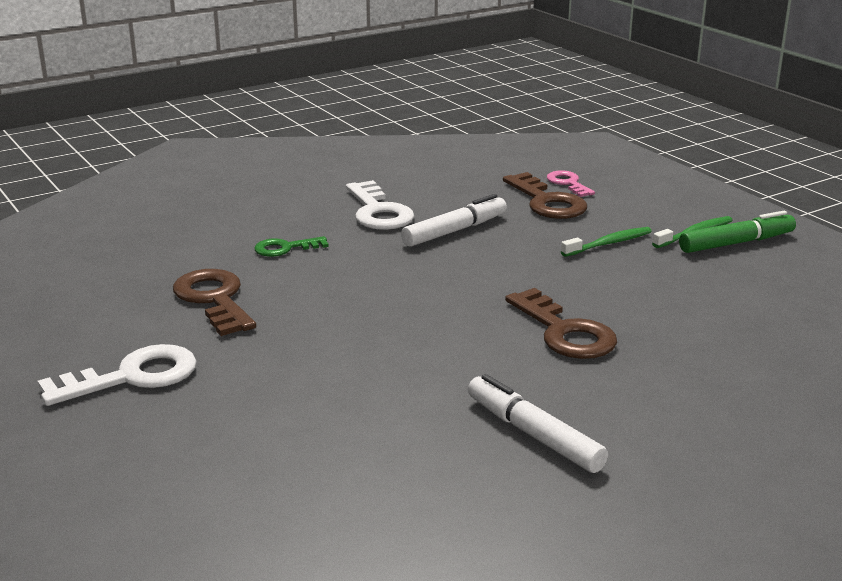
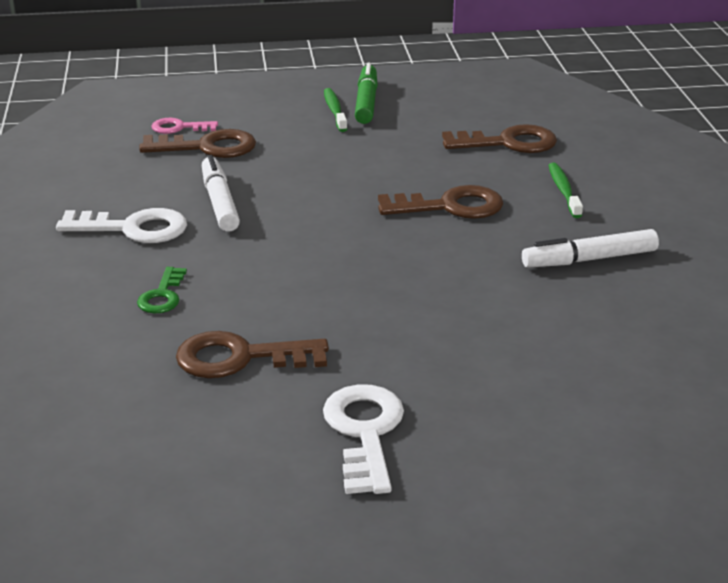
camera: 65 degrees left, 5 degrees up
(608, 244) = (317, 146): green toothbrush -> green toothbrush (564, 191)
(752, 334) = (508, 143): none -> brown key

